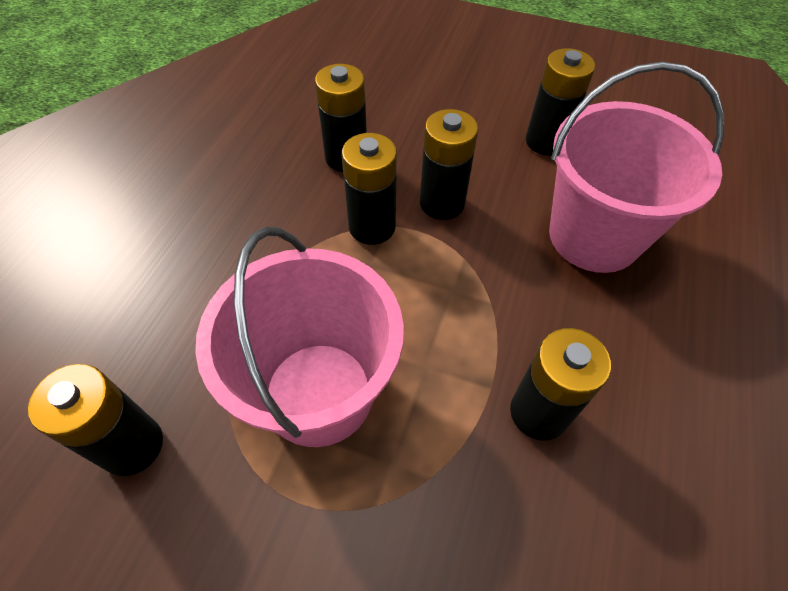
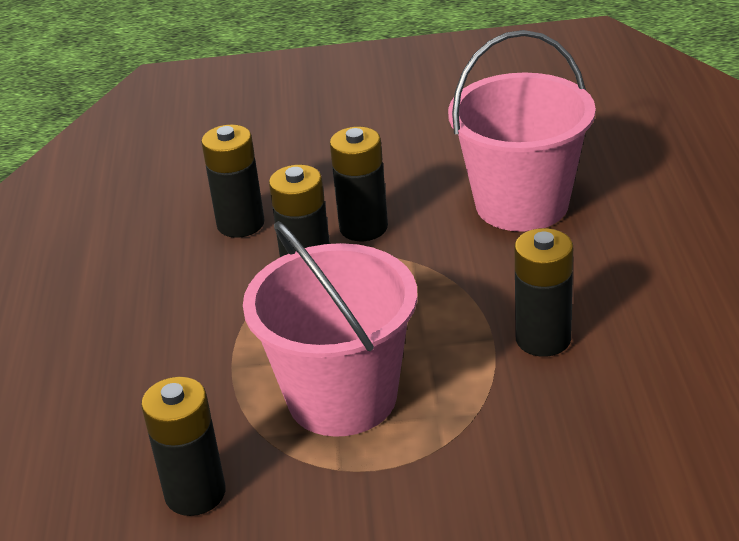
camera: 20 degrees left, 20 degrees down
(546, 141) = (434, 147): black battery -> none

